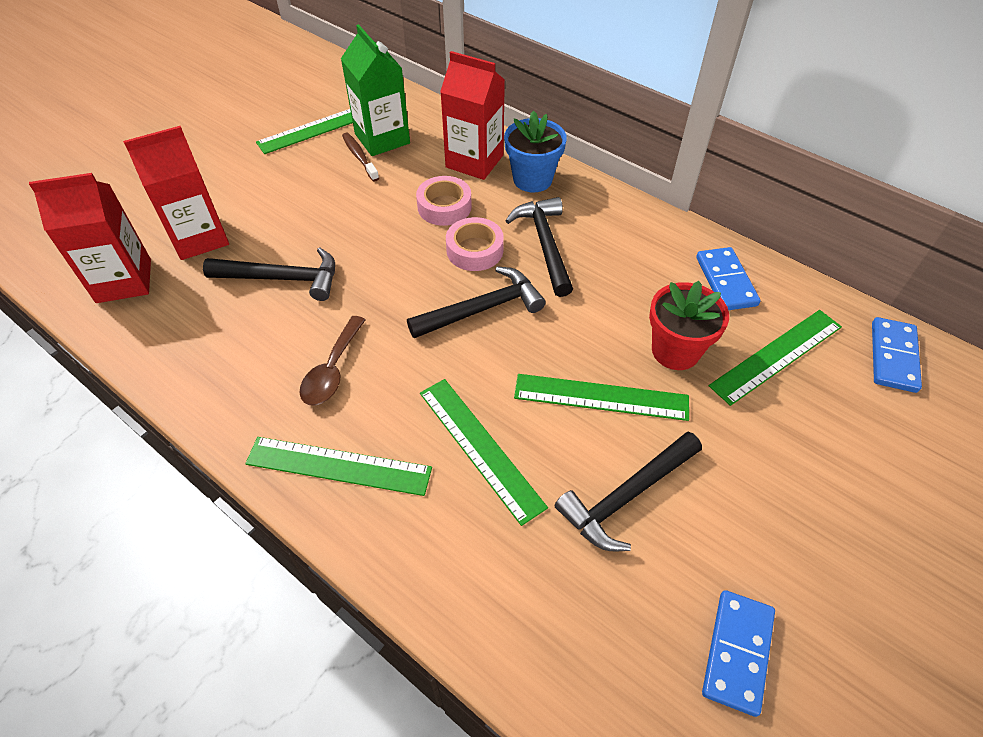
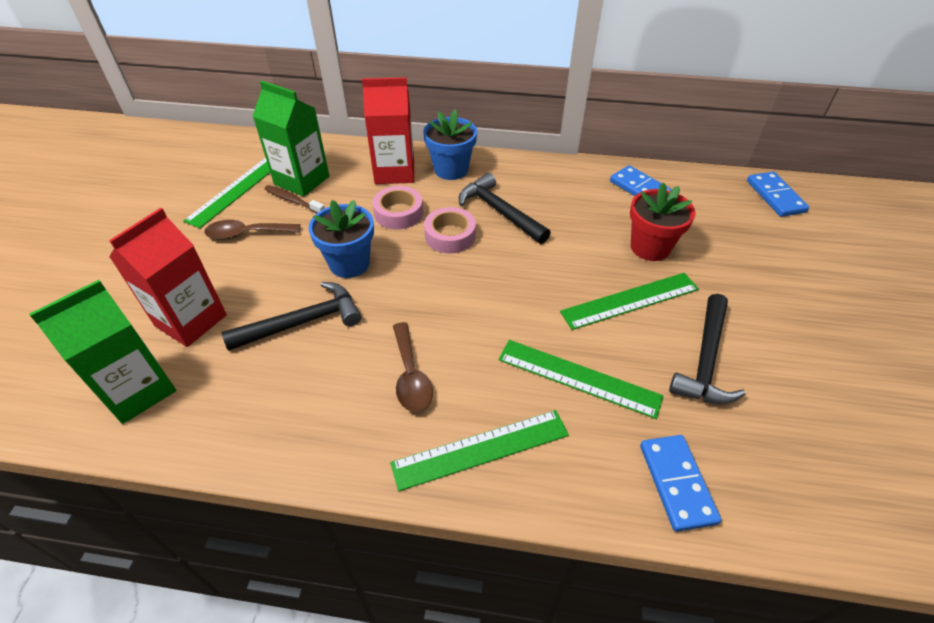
camera: 30 degrees left, 5 degrees down
(124, 281) = (138, 390): red carton -> green carton
(297, 175) = (246, 234): none -> brown spoon
(361, 240) = (349, 263): none -> blue flower pot
(482, 309) = (492, 276): black hammer -> none
(737, 652) = (858, 426): blue domino -> blue domino (676, 483)
(777, 356) = (712, 224): green ruler -> none

